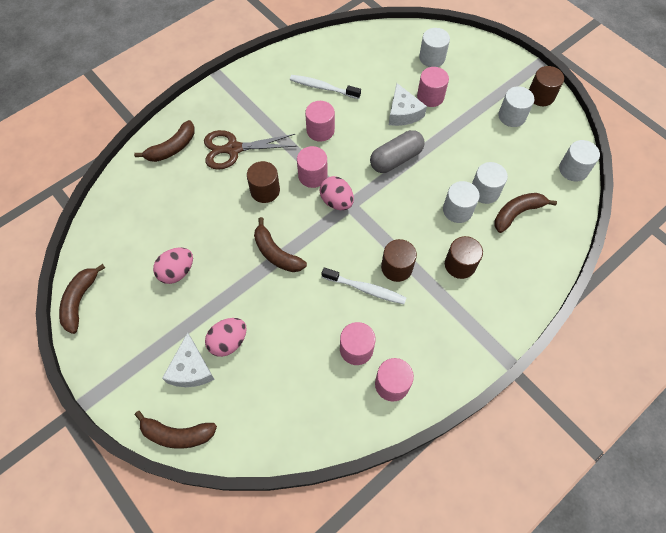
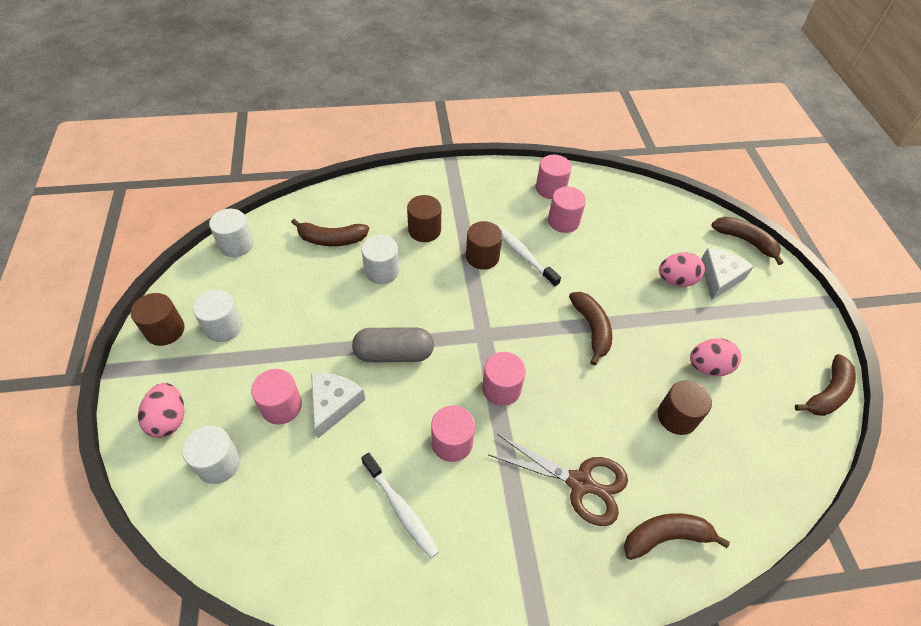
camera: 150 degrees left, 10 degrees down
(265, 190) = (568, 402): brown cylinder -> brown cylinder (677, 417)
(336, 201) = (494, 345): pink egg -> pink egg (169, 419)
(484, 191) = (339, 272): white cylinder -> none

